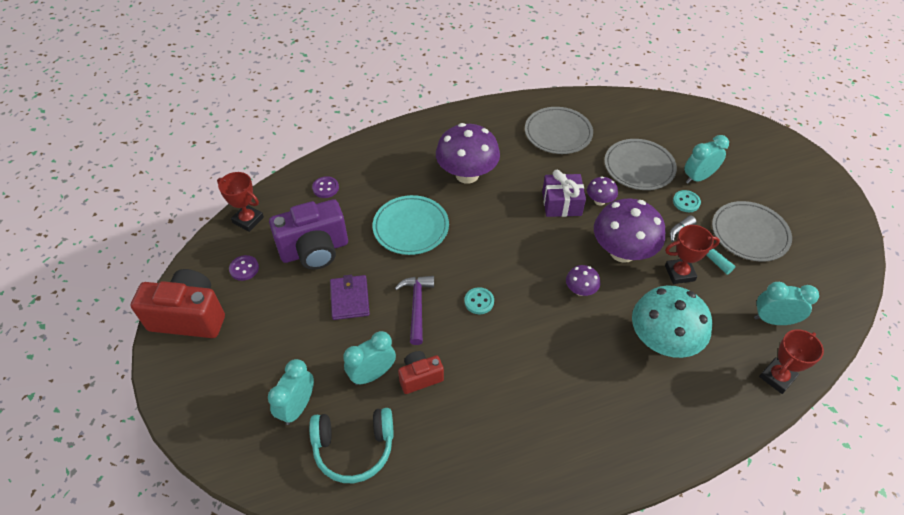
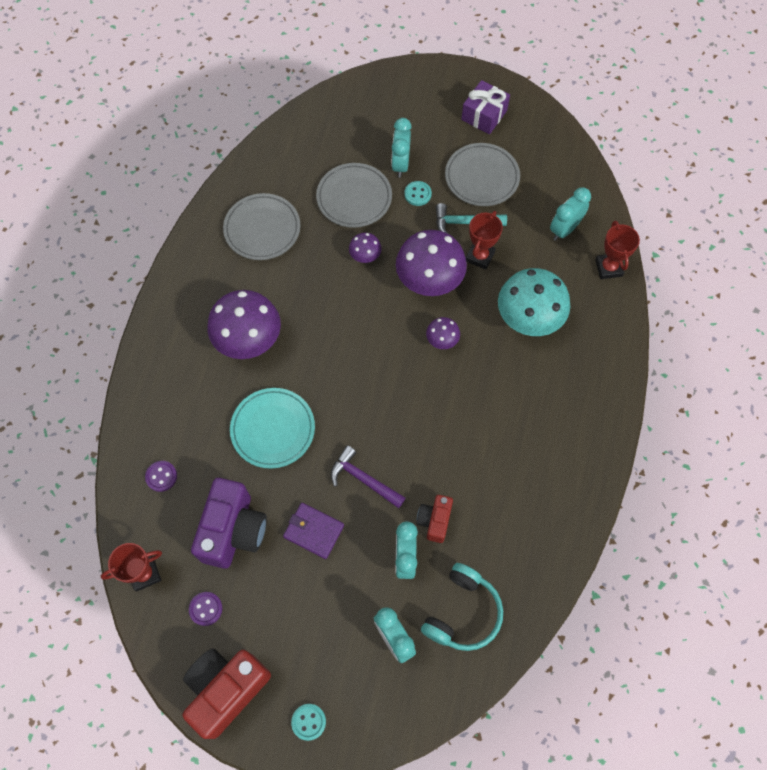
camera: 55 degrees left, 15 degrees up
(479, 301) = (395, 426): turquoise button -> turquoise button (308, 722)
(561, 203) = (344, 287): purple gift -> purple gift (484, 115)

